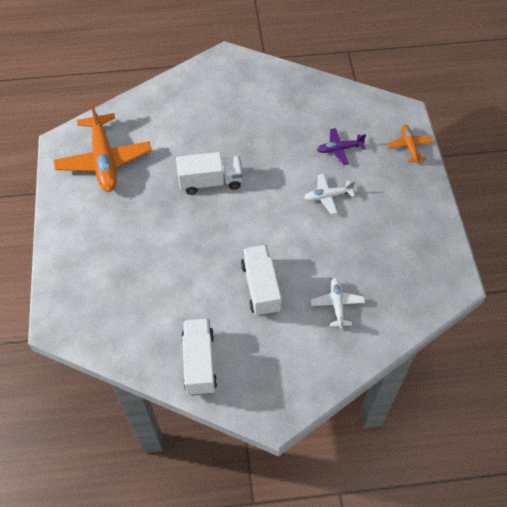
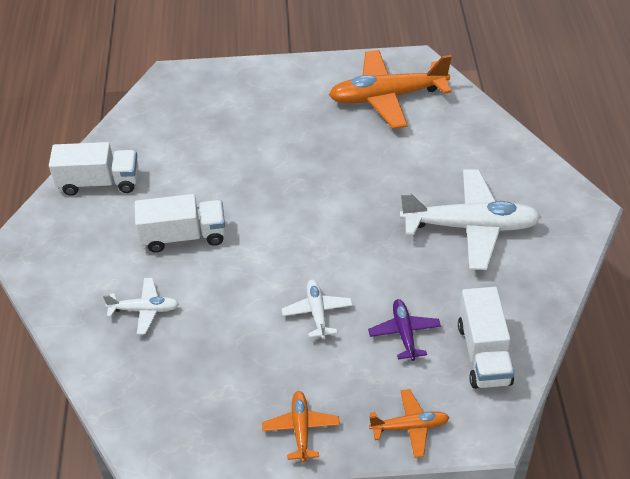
camera: 95 degrees right, 10 degrees down
(210, 182) = (349, 191): white truck -> white truck (483, 354)
(244, 113) = (471, 227): none -> white plane
(421, 200) = (301, 429): none -> orange plane

